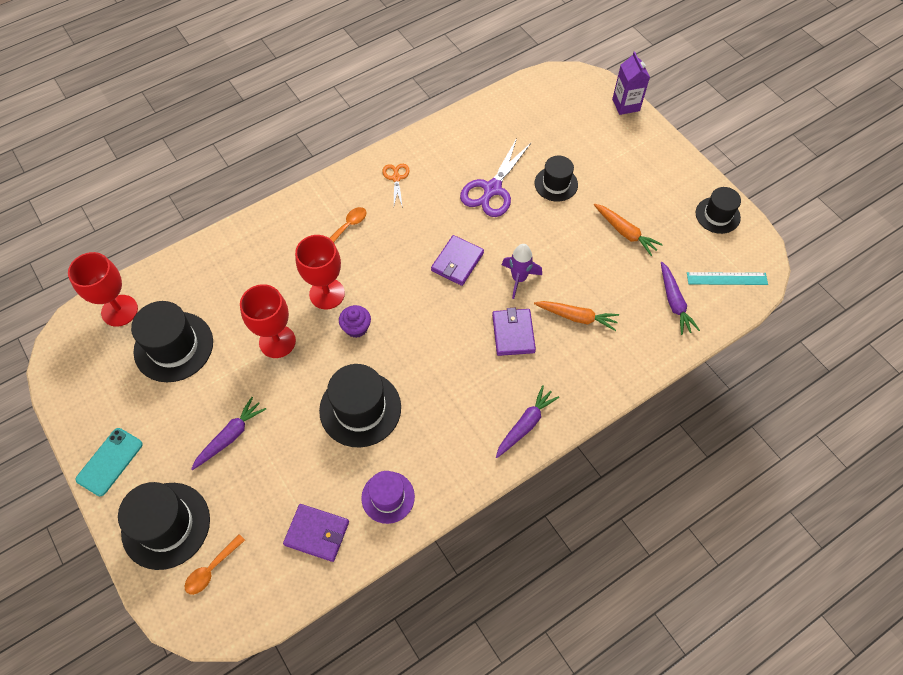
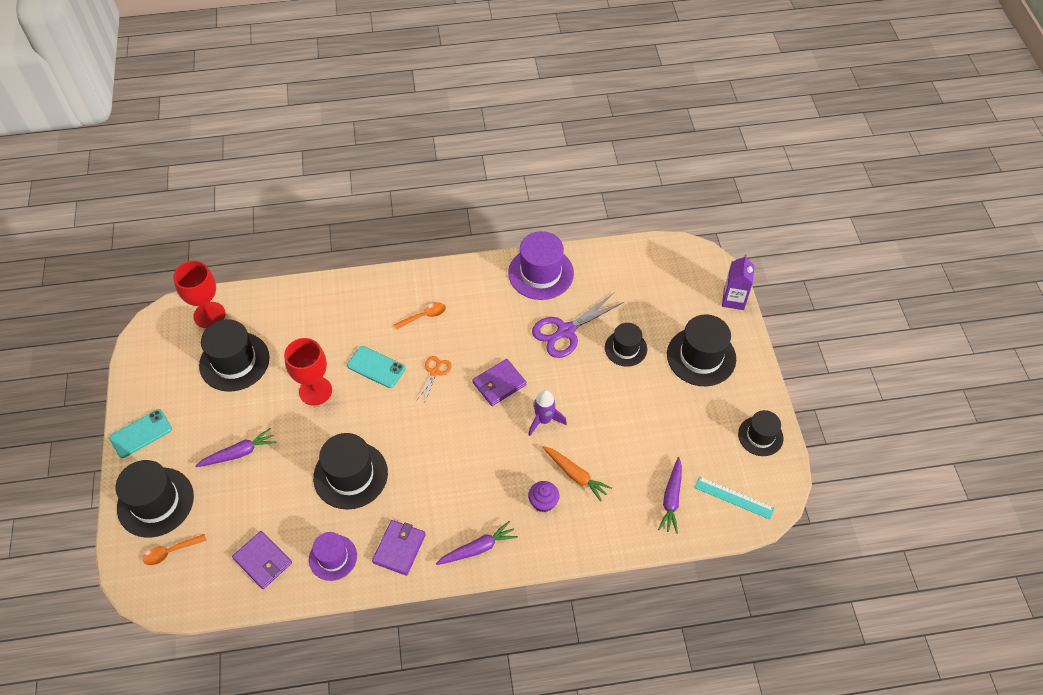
camera: 25 degrees right, 5 degrees down
(327, 294) = (376, 367): red goblet -> turquoise phone
(356, 328) = (384, 406): purple cupcake -> purple cupcake (543, 502)
(396, 178) = (488, 289): orange scissors -> orange scissors (435, 372)
(438, 145) = (541, 273): none -> purple hat
(513, 333) = (512, 466): purple wallet -> purple wallet (399, 548)
(625, 232) = (663, 417): orange carrot -> none
(627, 165) = (701, 356): none -> black hat

